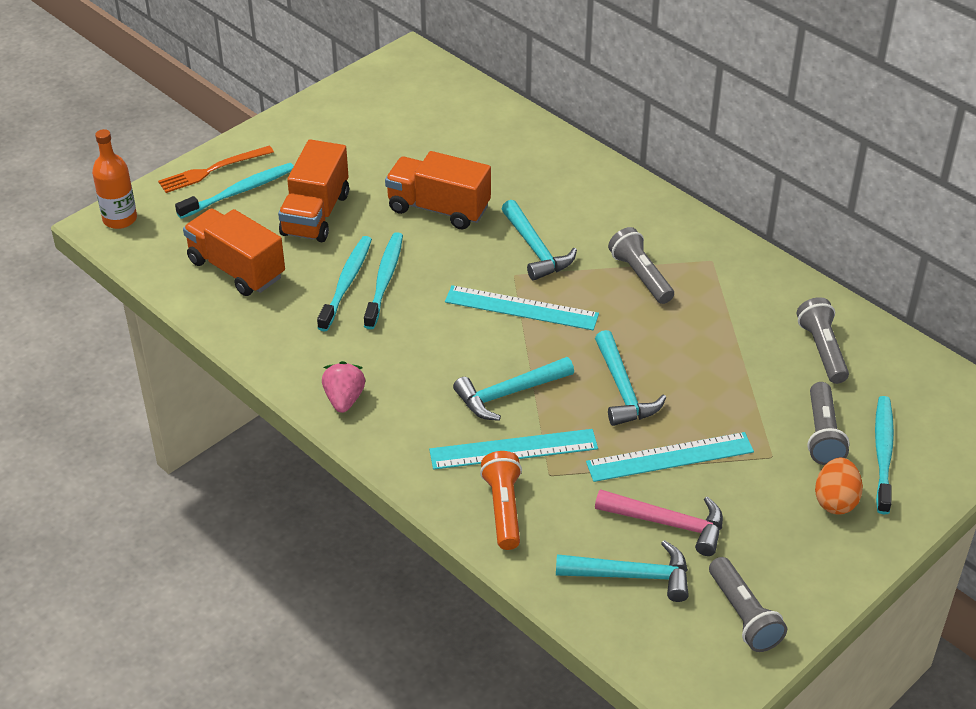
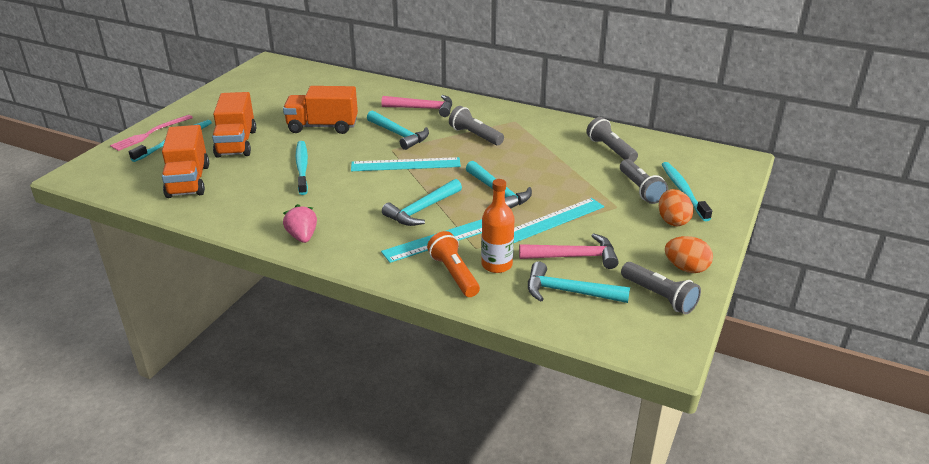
camera: 20 degrees left, 10 degrees down
(120, 219) = (86, 170): orange bottle -> orange bottle (496, 265)
(212, 170) = (150, 134): orange fork -> pink fork
(236, 269) = (188, 181): orange truck -> orange truck turned 120 degrees counterclockwise
(346, 282) = (275, 173): turquoise toothbrush -> none
(591, 204) = (423, 108): none -> pink hammer
(632, 575) = (568, 292): turquoise hammer -> turquoise hammer turned 150 degrees counterclockwise
(805, 582) = (686, 268): none -> orange egg

